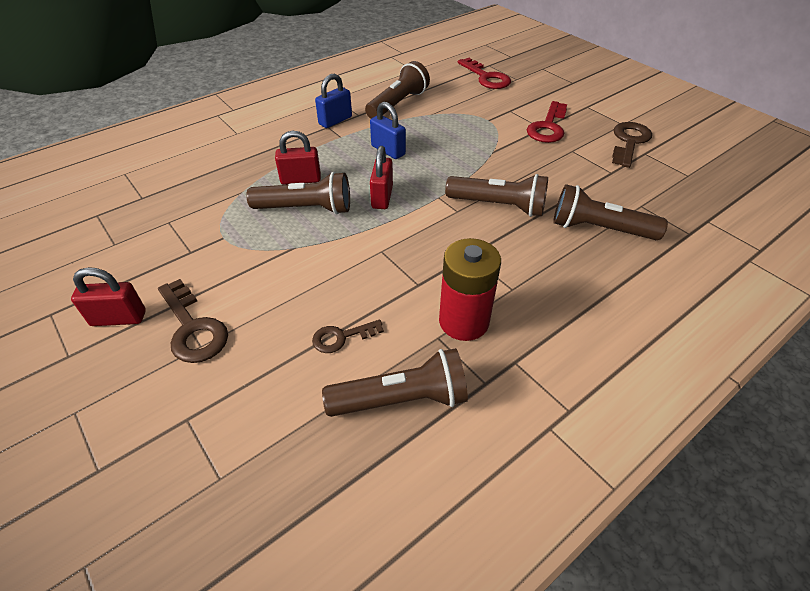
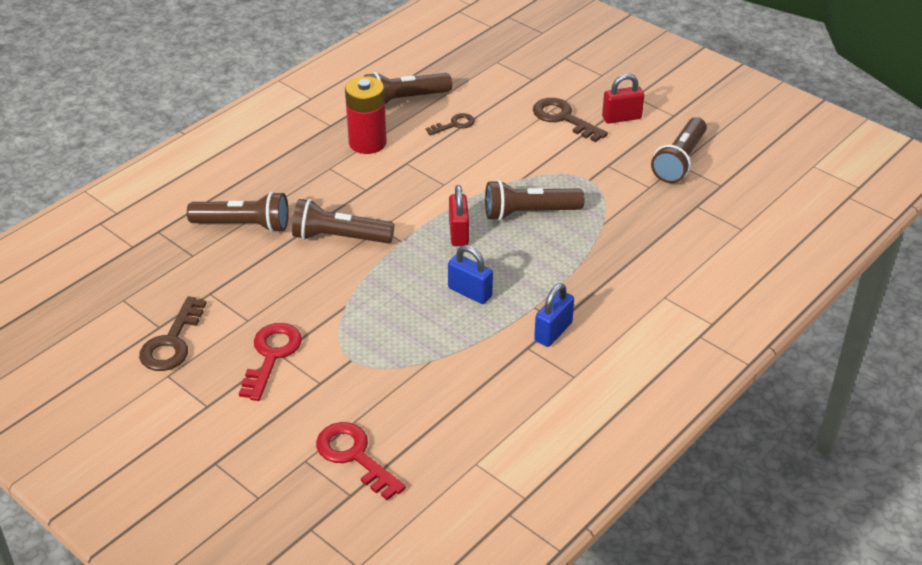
camera: 170 degrees right, 5 degrees down
(301, 180) = (551, 243): red padlock -> none
(398, 104) = (479, 375): brown flashlight -> brown flashlight (679, 161)

